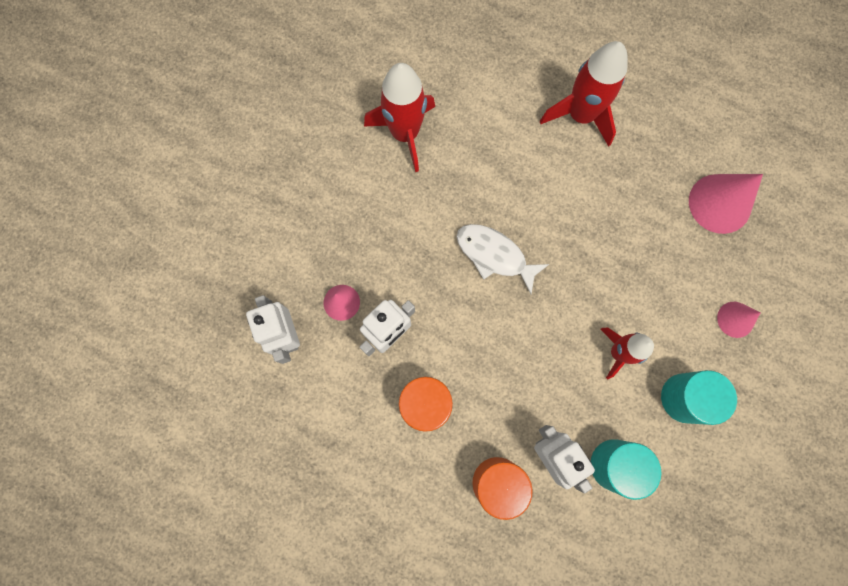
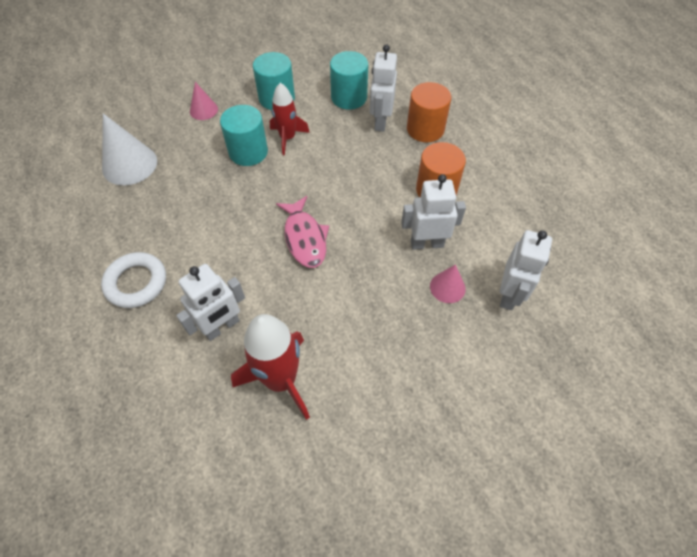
camera: 140 degrees left, 20 degrees down
(482, 135) = (222, 327): none -> white robot
(494, 255) = (305, 238): white fish -> pink fish
(580, 115) = (136, 283): red rocket -> white ring
(635, 304) = (248, 152): none -> turquoise cylinder
(720, 203) = (129, 164): pink cone -> white cone

